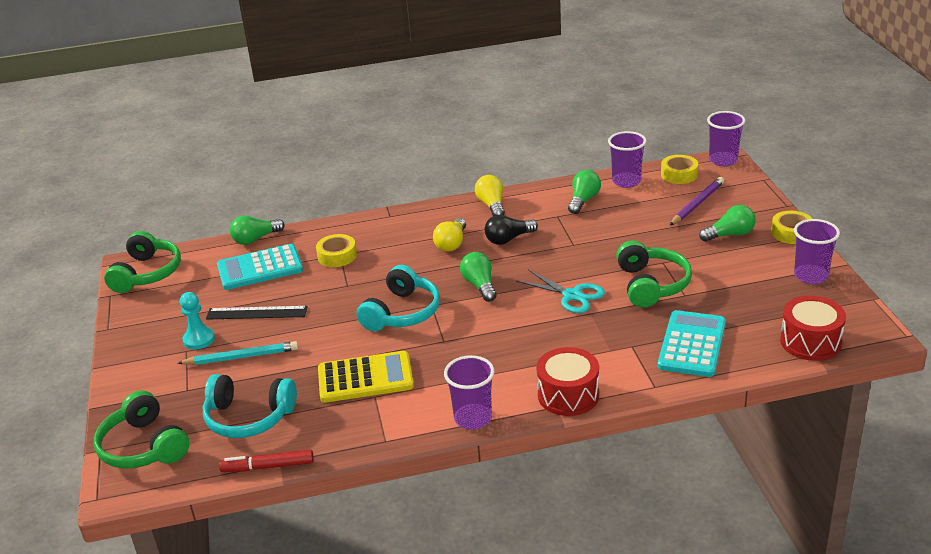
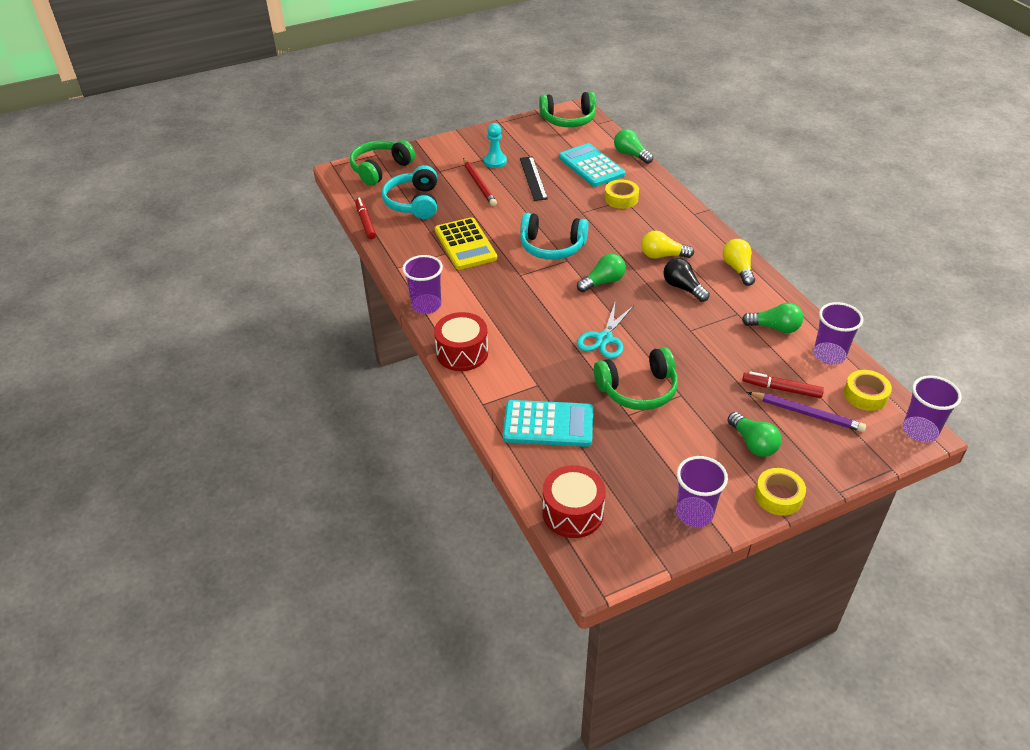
camera: 75 degrees right, 10 degrees up
(242, 357) = (479, 184): turquoise pencil -> red pencil
(492, 205) = (738, 269): yellow light bulb -> yellow light bulb turned 75 degrees counterclockwise
(665, 210) = (781, 389): none -> red marker

